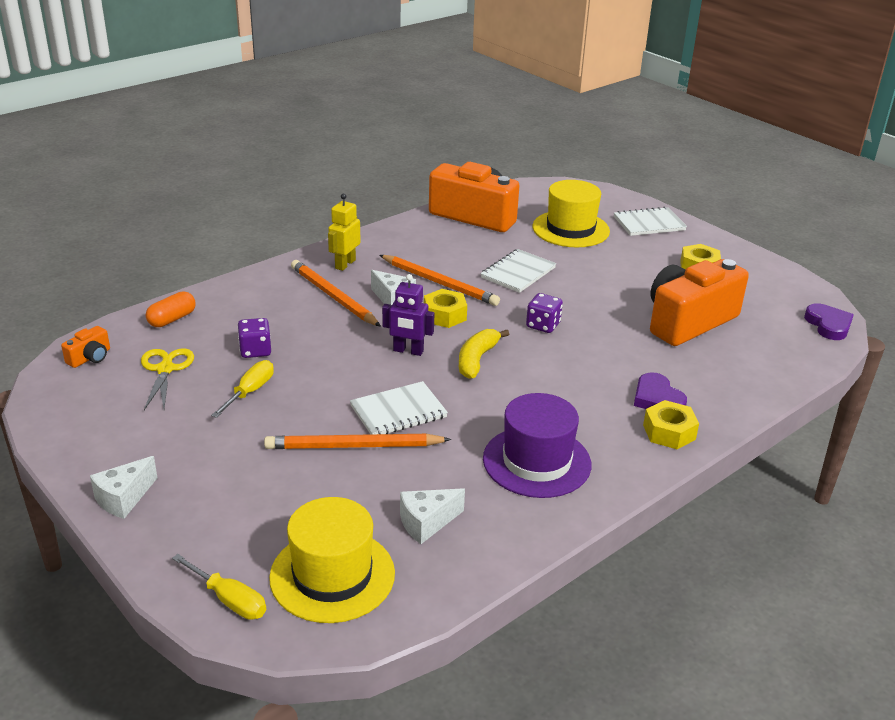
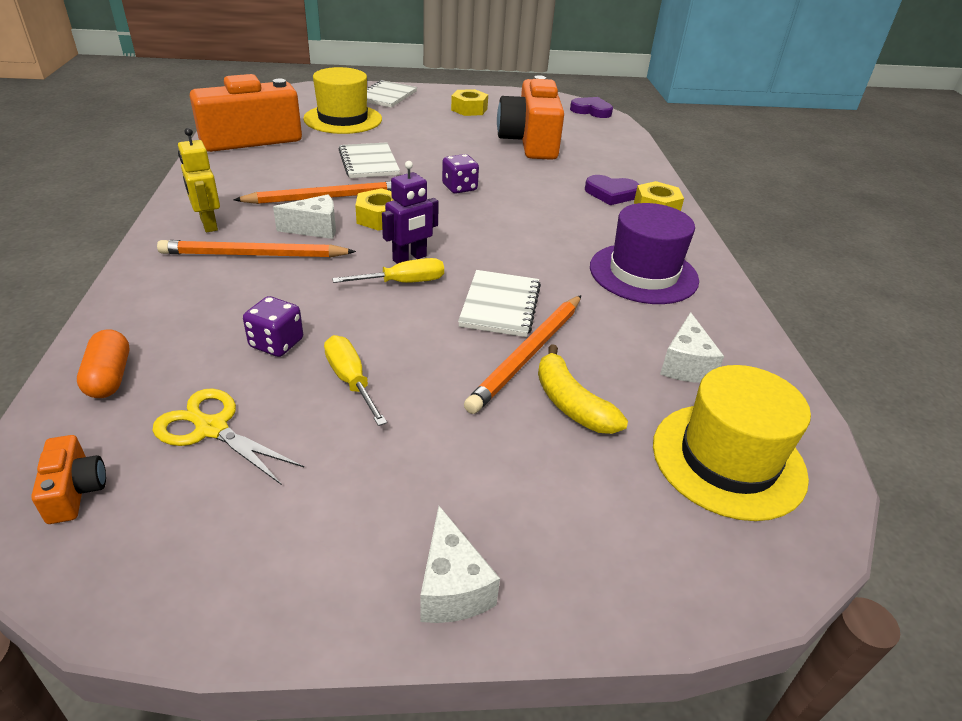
camera: 55 degrees left, 5 degrees up
(229, 600) = (727, 562): yellow screwdriver -> yellow screwdriver (403, 282)
(477, 360) = (469, 234): yellow banana -> yellow banana (571, 403)

